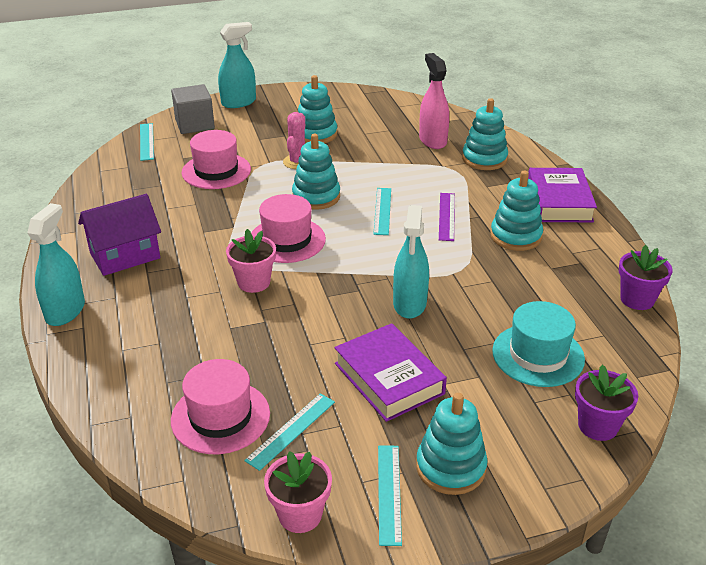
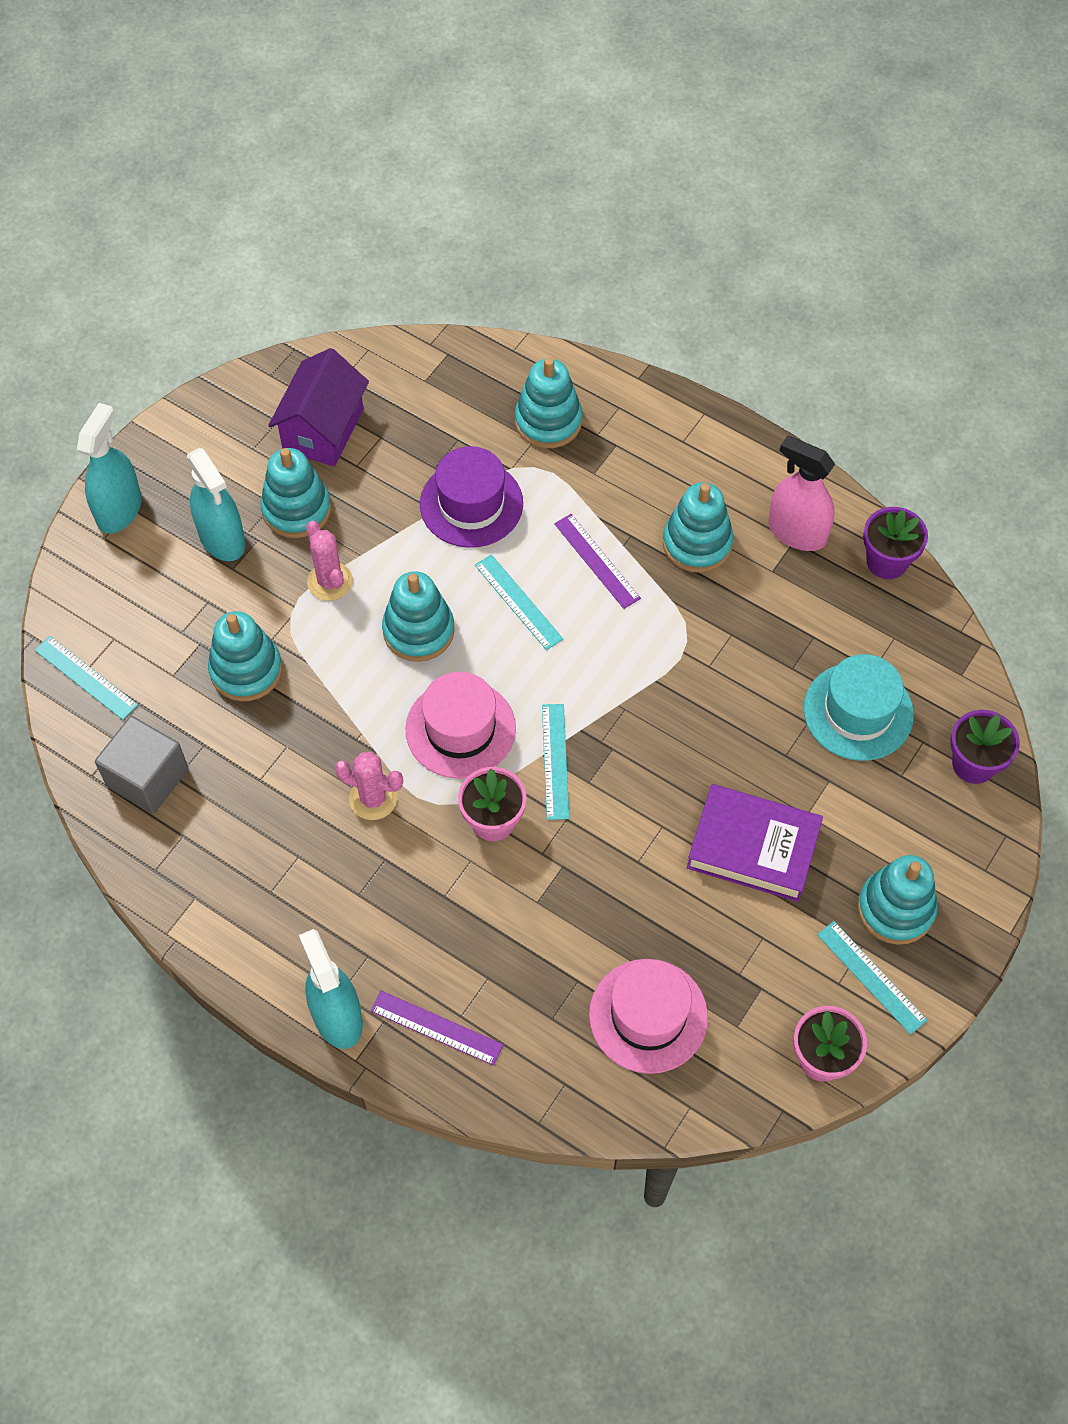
camera: 40 degrees left, 25 degrees up
(103, 346) = (436, 1028): none -> purple ruler
(125, 255) = (303, 890): purple house -> purple house (323, 430)
(194, 124) = (111, 598): grey cube -> grey cube (147, 777)
(207, 242) = (373, 798): none -> pink cactus
(216, 171) = (246, 670): pink hat -> turquoise stacking toy
(291, 430) = (726, 979): turquoise ruler -> turquoise ruler (555, 761)
(404, 168) = (471, 504): none -> purple hat
(409, 304) = (682, 731): turquoise spray bottle -> turquoise spray bottle (222, 538)
(432, 140) = (455, 424): pink spray bottle -> pink spray bottle (797, 532)
(559, 202) = (694, 448): purple book -> none

